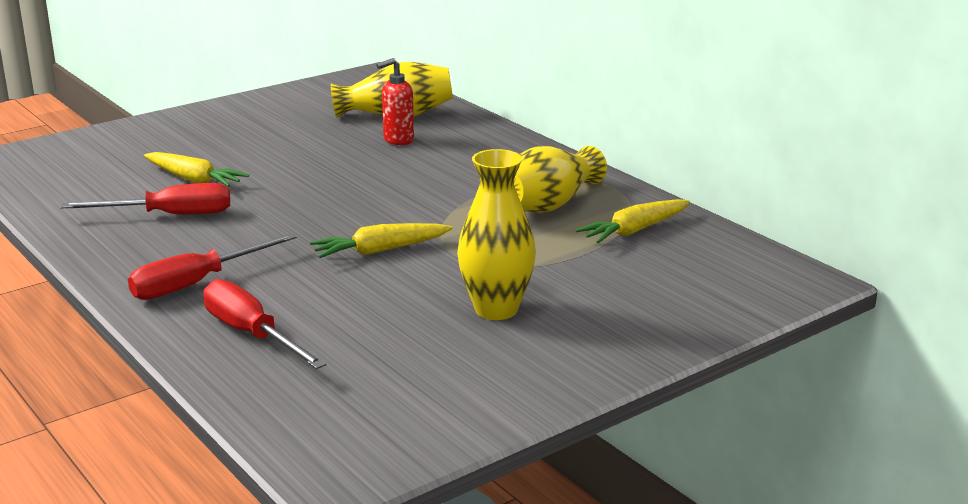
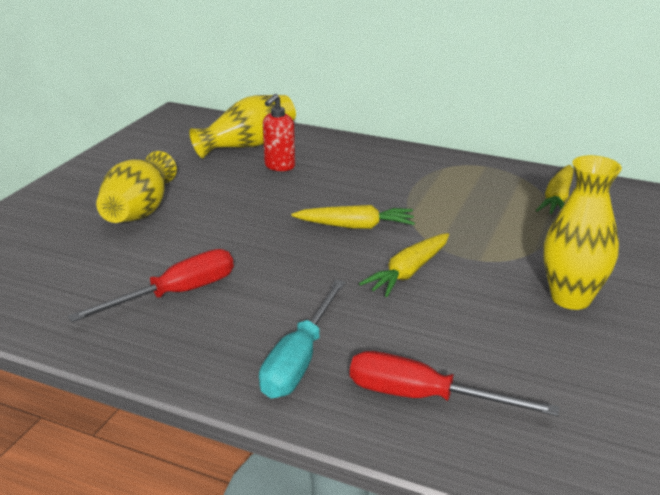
camera: 30 degrees left, 5 degrees up
(194, 179) = (151, 250): yellow carrot -> yellow carrot (355, 226)
(197, 283) = (300, 359): red screwdriver -> turquoise screwdriver
(547, 205) = (470, 194): yellow vase -> yellow vase (140, 211)

